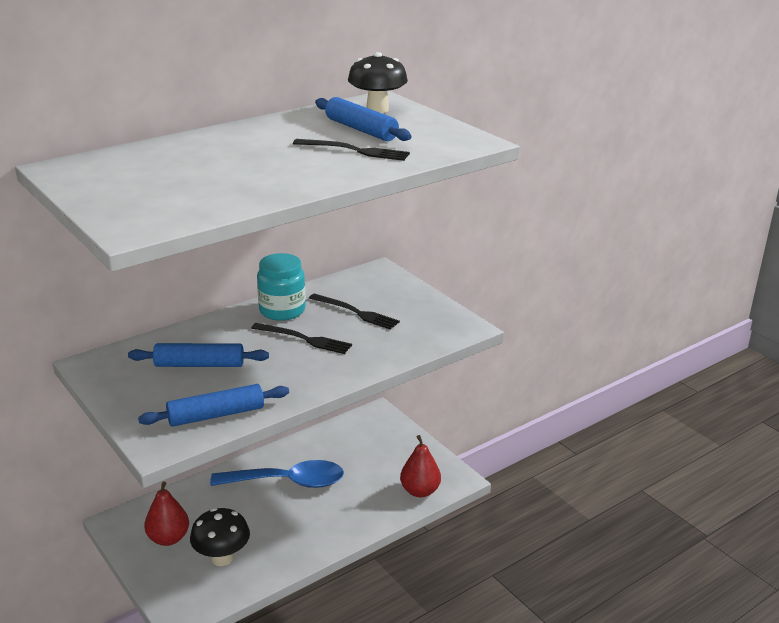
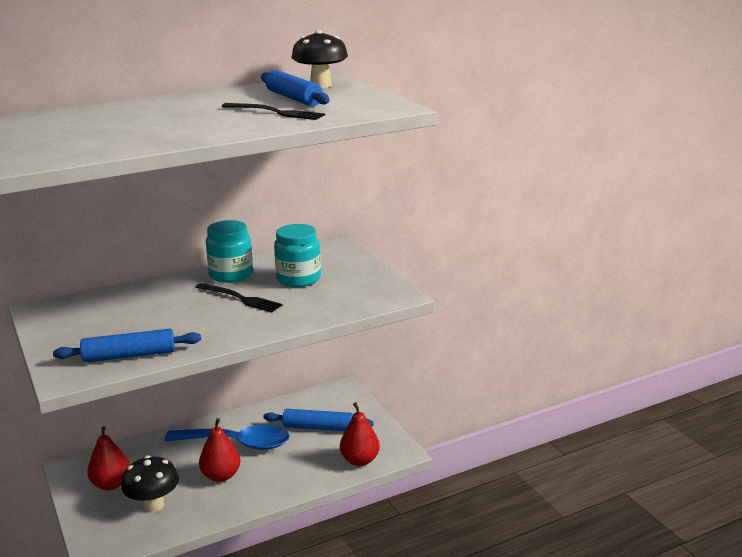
camera: 10 degrees right, 5 degrees down
(199, 365) = (135, 314): blue rolling pin -> blue rolling pin (318, 427)
(282, 519) = (221, 476): none -> red pear
(356, 312) = (298, 279): black fork -> turquoise jar

